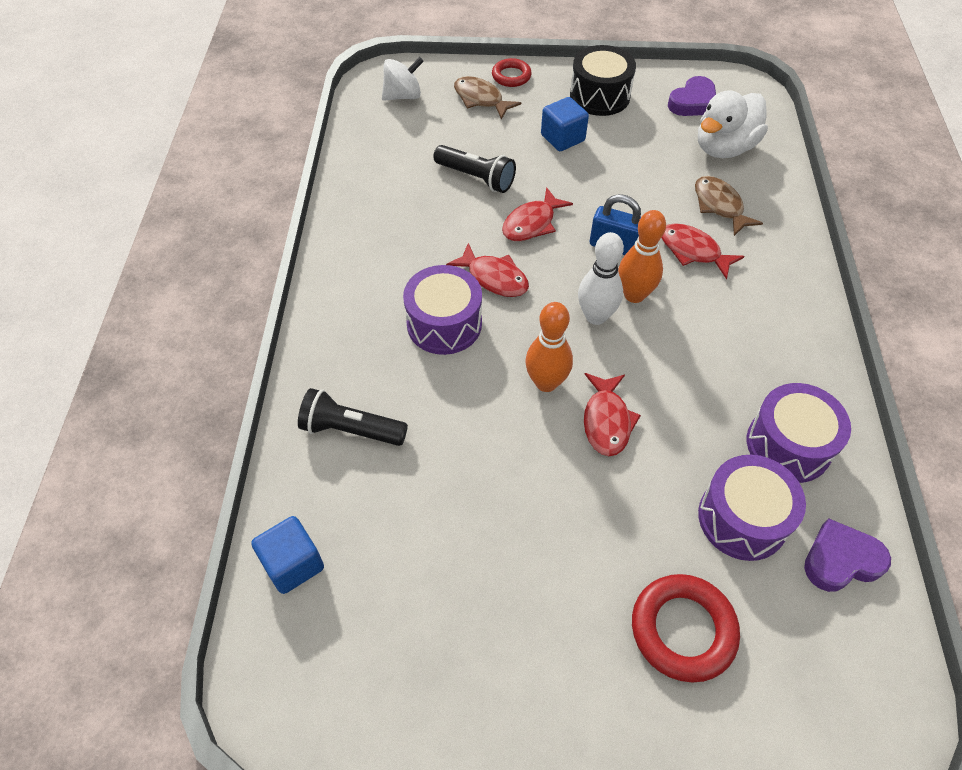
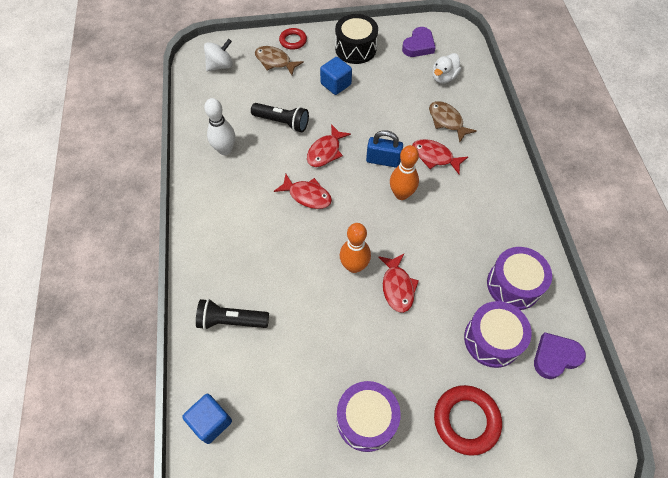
camera: 10 degrees left, 5 degrees up
(444, 324) = (279, 234): purple drum -> purple drum (366, 420)
(596, 316) = (379, 213): white bowling pin -> white bowling pin (225, 150)
(724, 148) = (444, 77): white duck -> white duck, size x0.64

